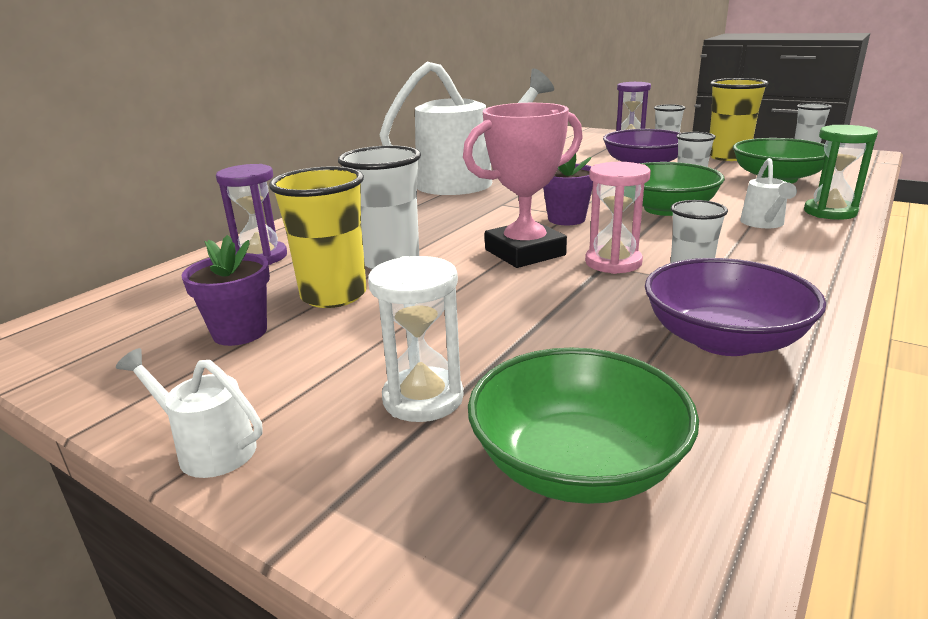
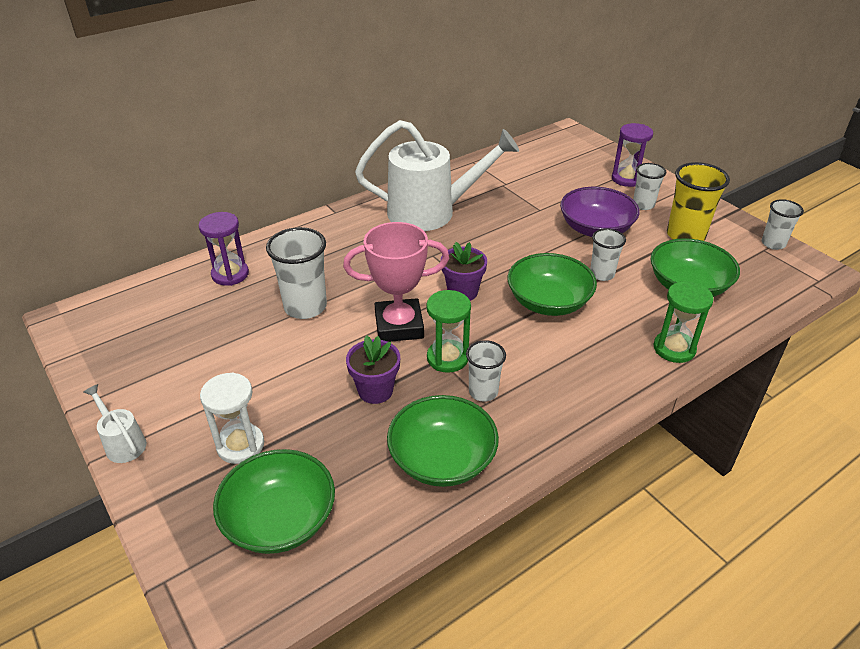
camera: 20 degrees right, 15 degrees up
(240, 332) = (180, 353): purple flower pot -> purple flower pot (375, 390)
(334, 295) = (249, 334): yellow cup -> none
(613, 262) = (447, 358): pink hourglass -> green hourglass
(723, 339) = (442, 459): purple bowl -> green bowl
(764, 224) = (603, 347): white watering can -> none

